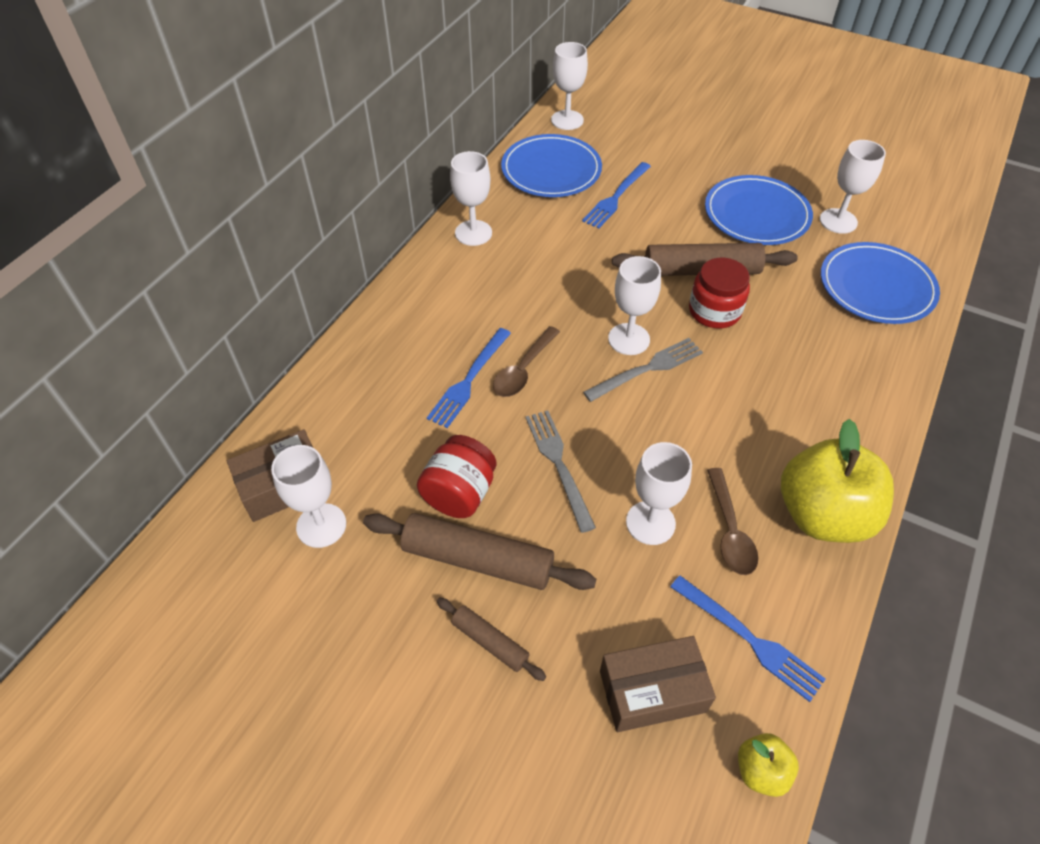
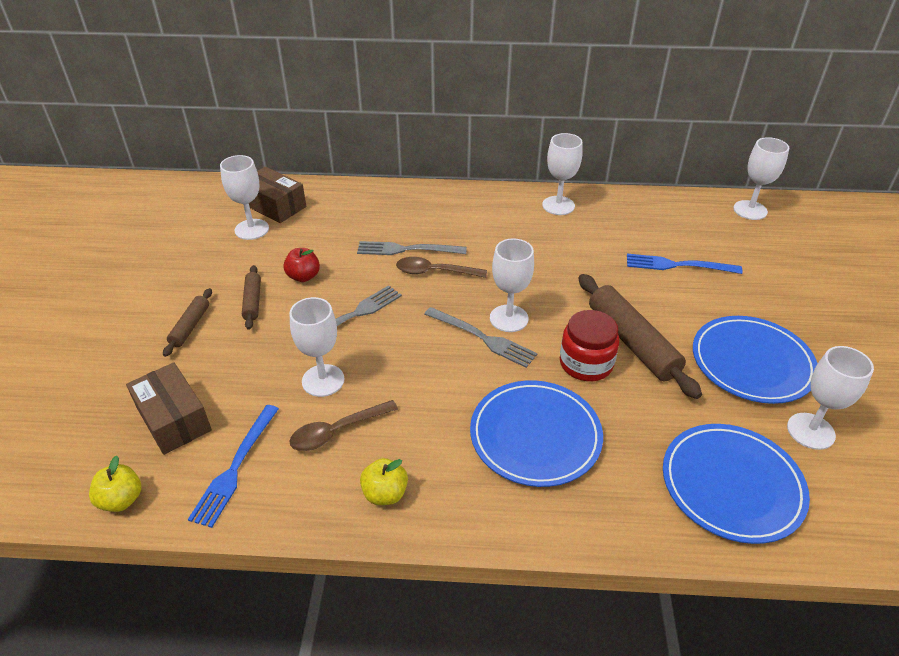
camera: 65 degrees right, 10 degrees down
(459, 493) = (303, 276): red jar -> red apple
(469, 380) = (407, 249): blue fork -> grey fork
(478, 559) = (253, 301): brown rolling pin -> brown rolling pin, size x0.53
(551, 170) = (673, 221): blue plate -> blue plate (535, 436)
(822, 514) = (385, 493): yellow apple -> yellow apple, size x0.46

